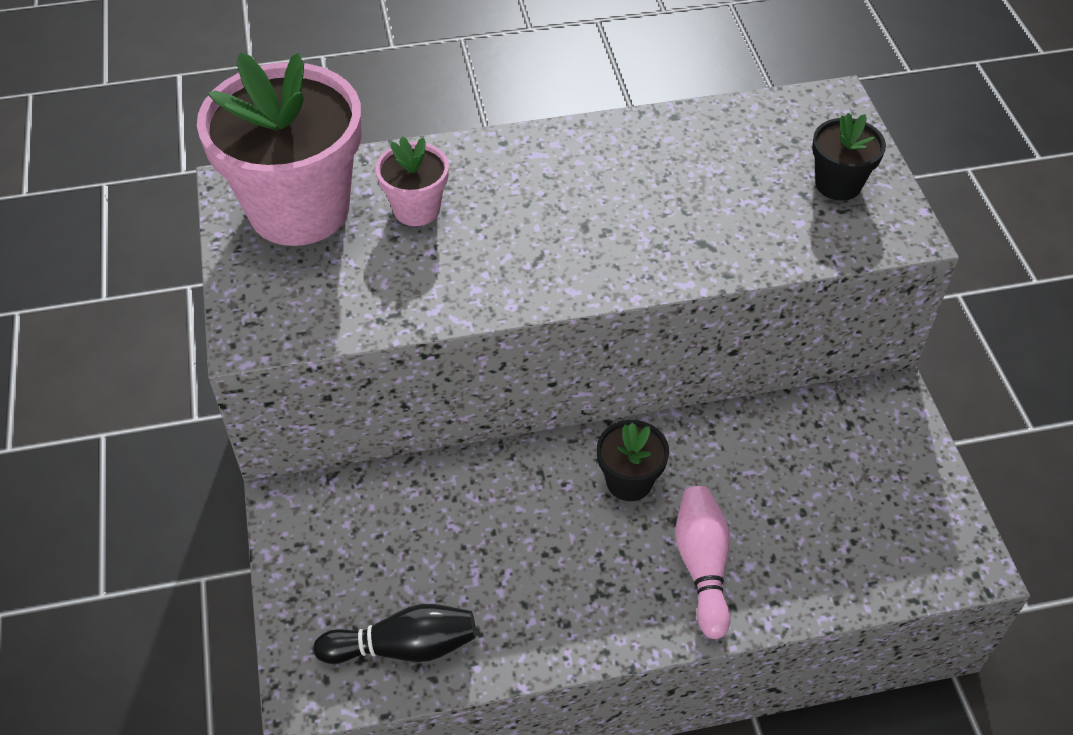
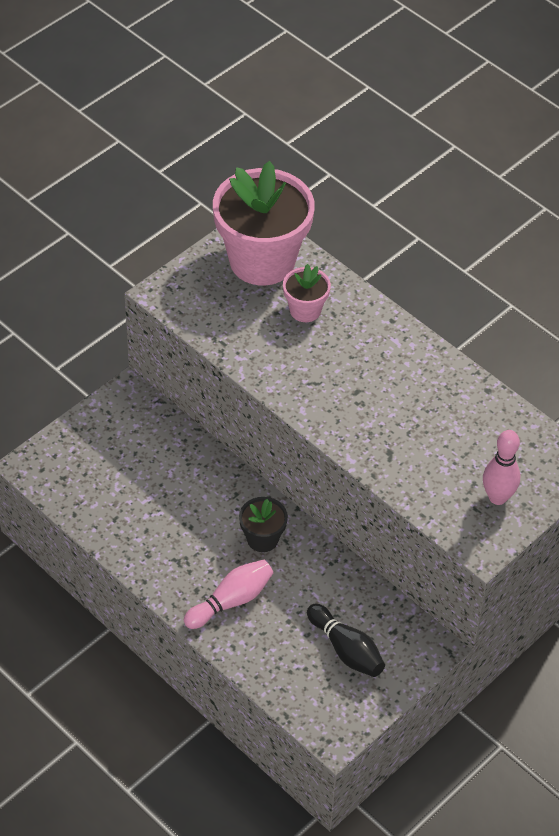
camera: 55 degrees right, 0 degrees up
(403, 647) = (83, 491): black bowling pin -> black bowling pin (346, 649)
(838, 184) = (497, 497): black flower pot -> pink bowling pin

